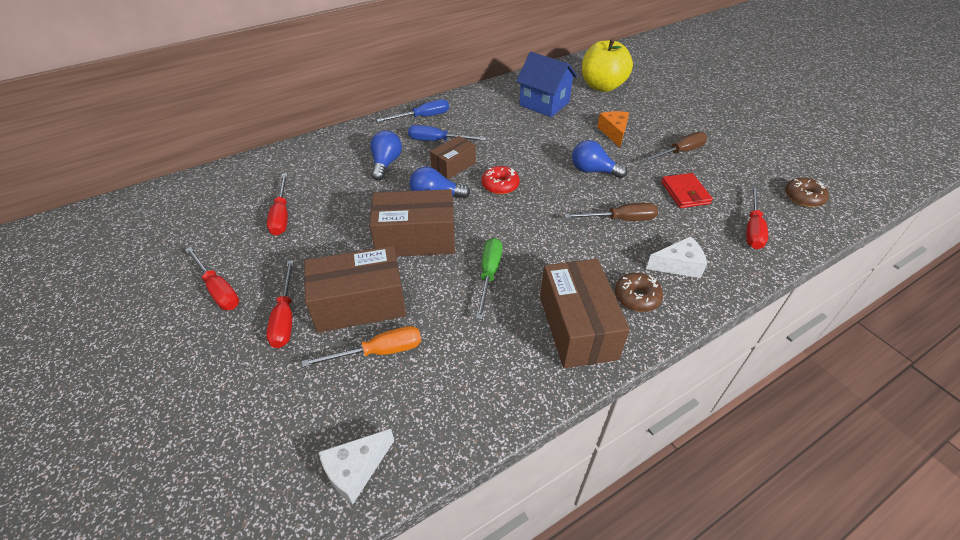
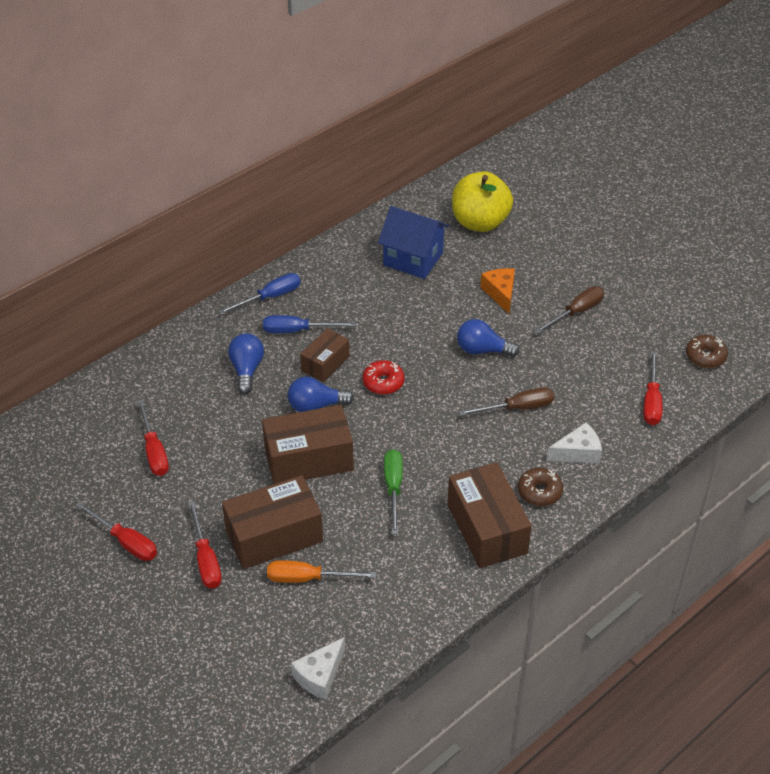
camera: 10 degrees left, 0 degrees up
(379, 352) = (308, 578): orange screwdriver -> orange screwdriver turned 150 degrees counterclockwise
(685, 193) = (583, 366): red wallet -> none

